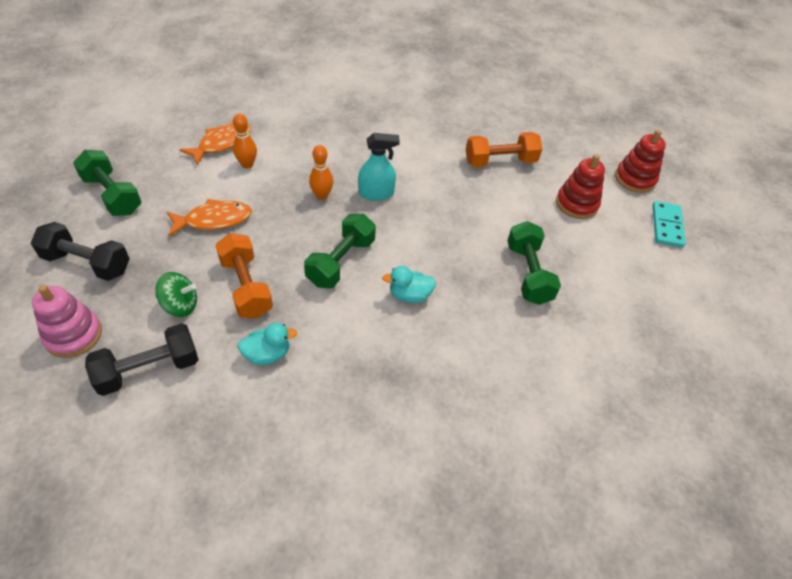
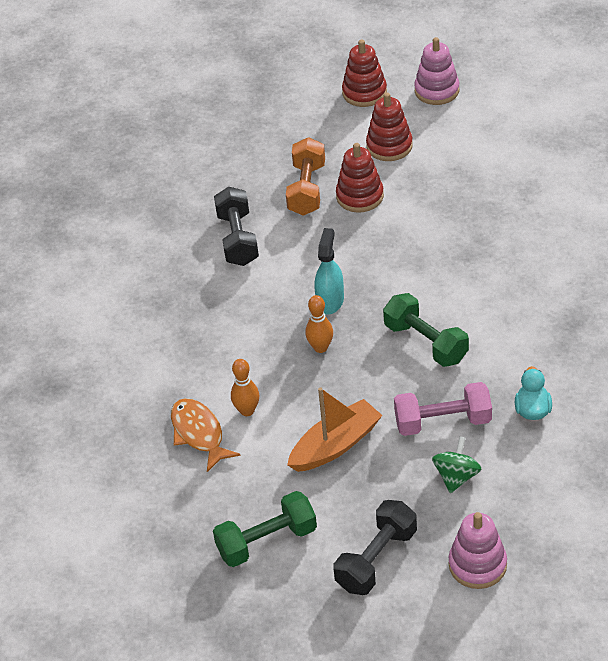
camera: 65 degrees left, 5 degrees down
(149, 369) = (533, 501): black dumbbell -> black dumbbell (238, 239)
(214, 220) = (335, 445): orange fish -> orange boat
(246, 287) = (443, 422): orange dumbbell -> pink dumbbell
(409, 295) = (482, 296): turquoise duck -> none
(505, 194) = (360, 196): none -> red stacking toy
(528, 273) = (474, 205): green dumbbell -> none
(667, 226) = (437, 91): turquoise domino -> pink stacking toy

